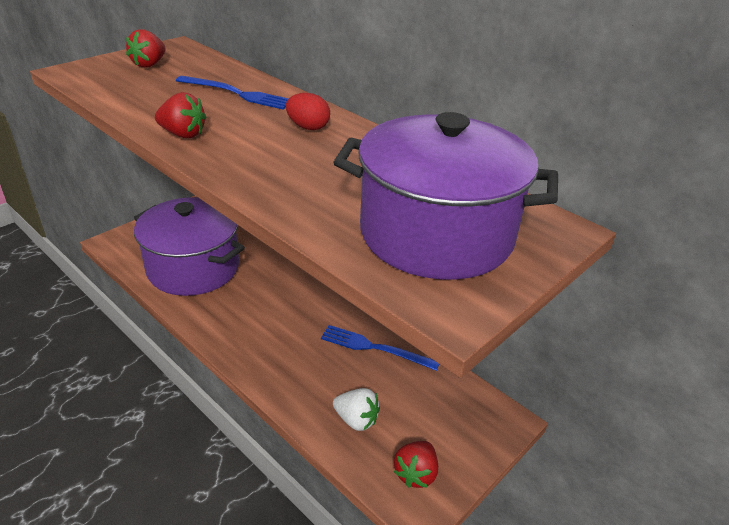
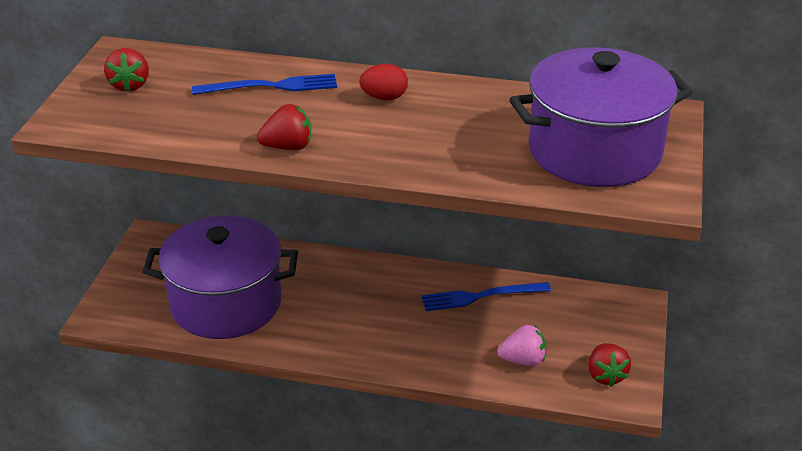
camera: 30 degrees left, 0 degrees up
(356, 420) = (523, 360): white strawberry -> pink strawberry

